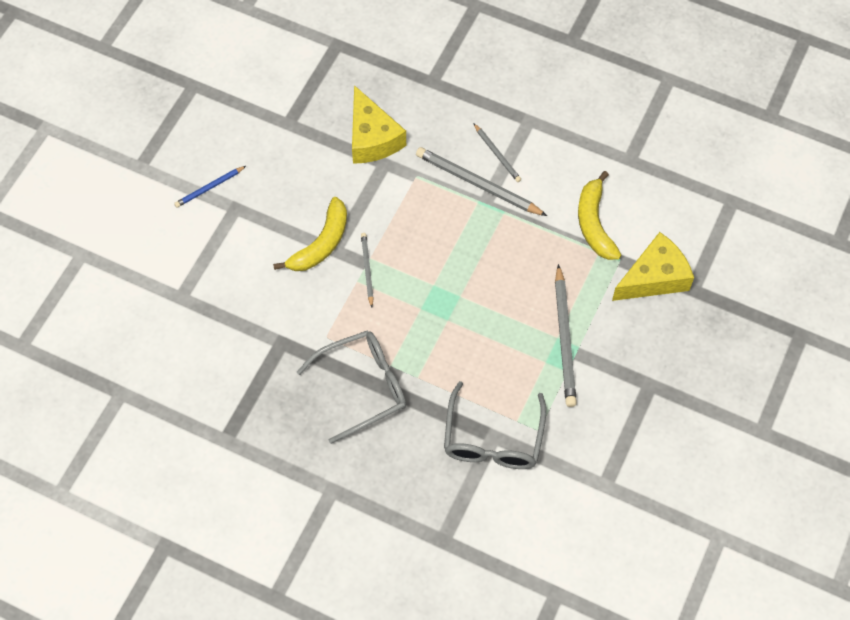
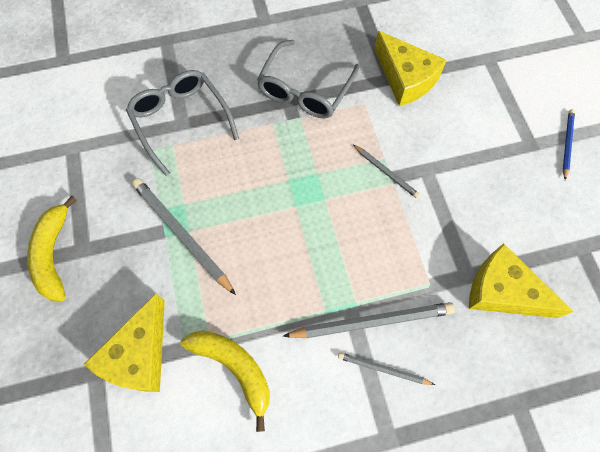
camera: 140 degrees right, 5 degrees up
(269, 332) = (405, 78): none -> yellow cheese
(321, 244) = (440, 165): yellow banana -> yellow banana (53, 254)

